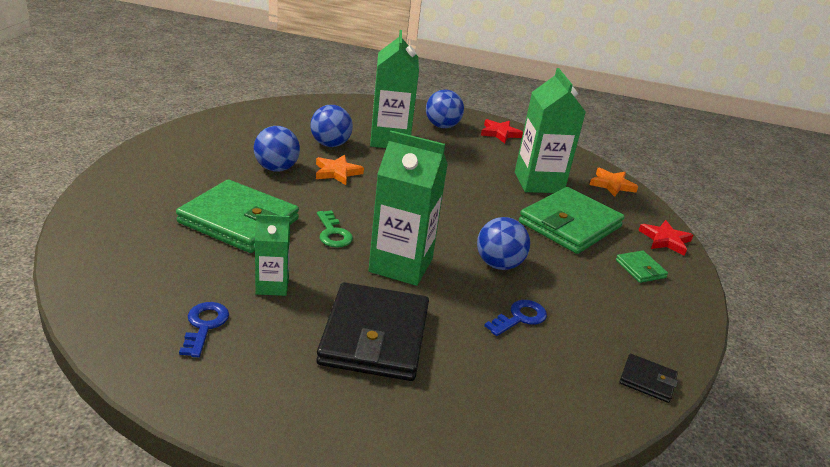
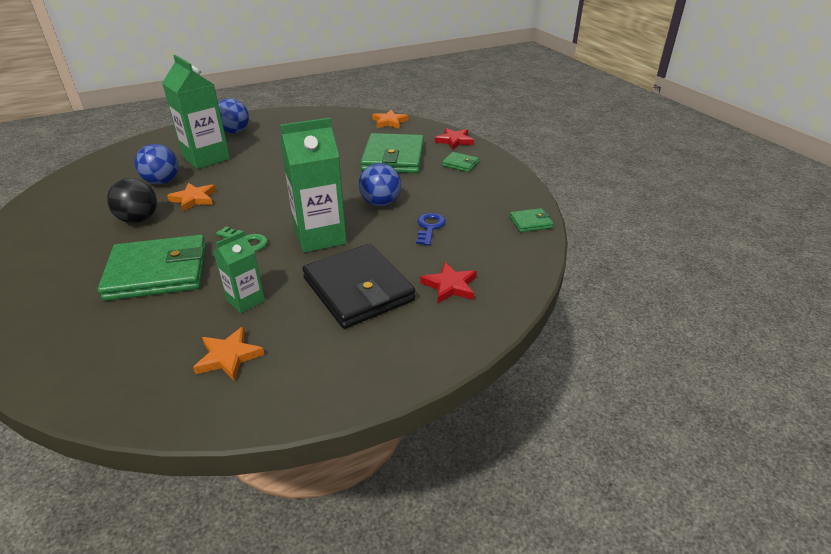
camera: 35 degrees left, 5 degrees up
(204, 326) = (229, 356): blue key -> orange star
(276, 168) = (139, 219): blue ball -> black ball
(500, 133) = (281, 120): red star -> red star (450, 286)
(538, 182) = (345, 141): green carton -> none
(647, 380) = (530, 222): black wallet -> green wallet

